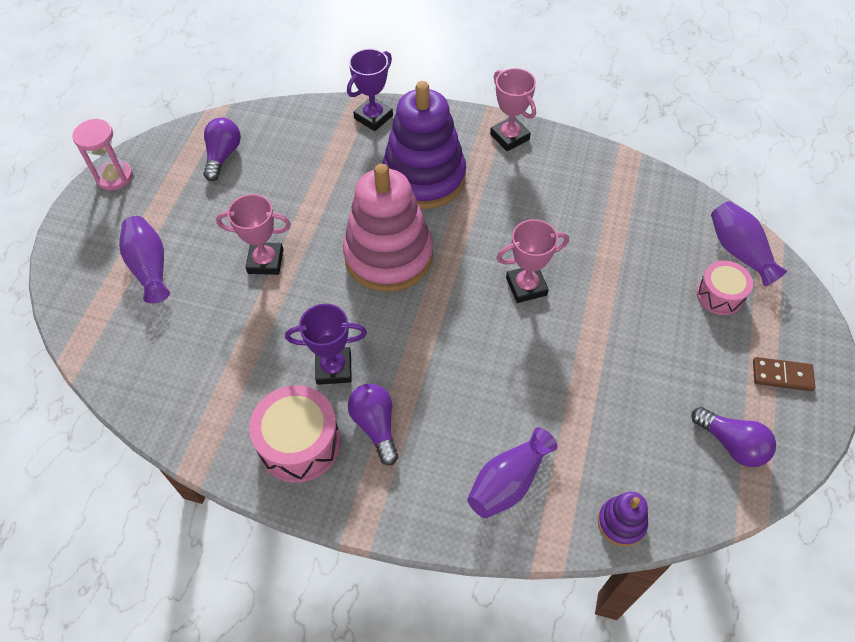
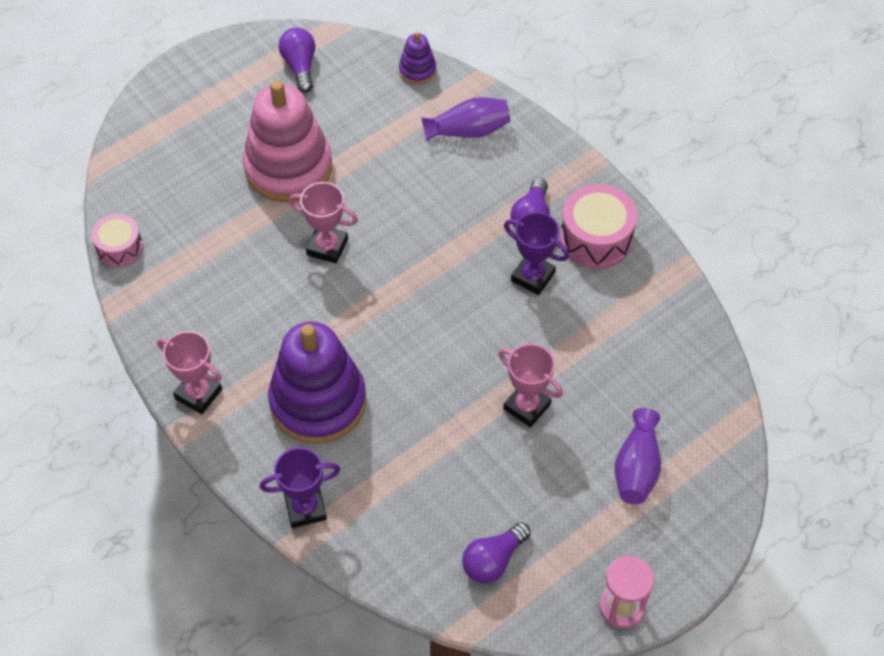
camera: 145 degrees left, 0 degrees up
(388, 256) = (415, 343): pink stacking toy -> pink stacking toy (288, 168)
(509, 137) = (198, 394): pink trophy -> pink trophy turned 60 degrees counterclockwise
(720, 295) = (191, 151): pink drum -> pink drum (119, 248)
(739, 251) = (135, 170): purple vase -> none
(782, 375) = (217, 80): brown domino -> none

